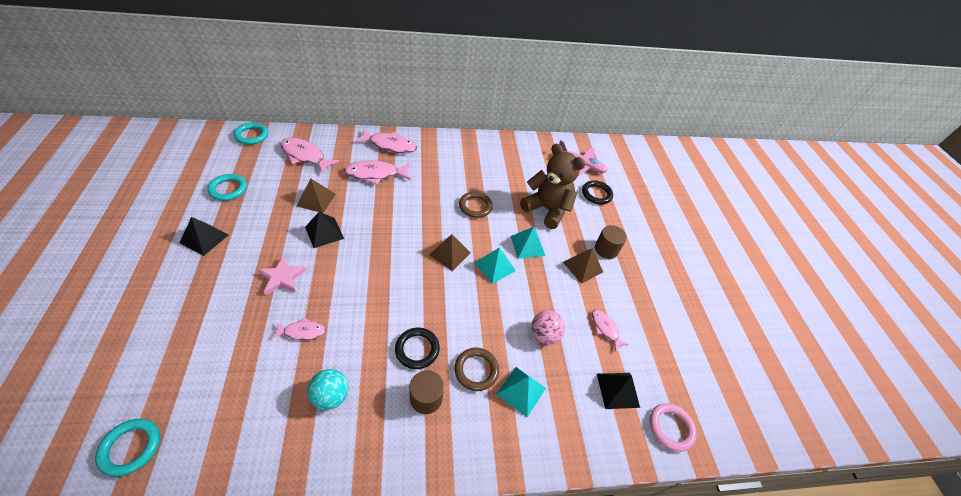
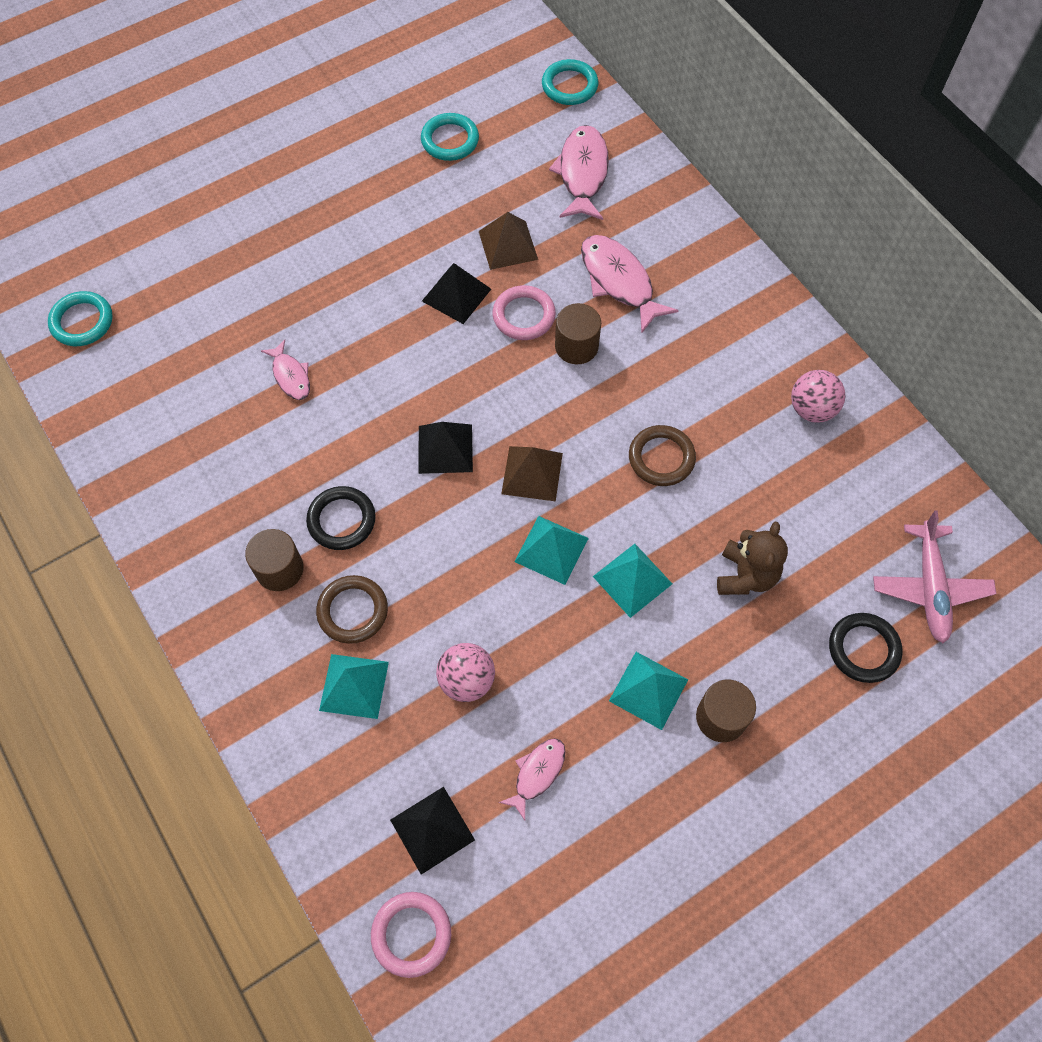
camera: 70 degrees right, 15 degrees up
(204, 238) = (355, 180): black pyramid -> black pyramid (445, 448)
(282, 277) = (352, 301): pink star -> none
(331, 396) = (226, 462): turquoise ball -> none
(361, 214) = (524, 316): none -> pink ring
(390, 145) = (703, 259): pink fish -> none
(395, 204) = (576, 346): none -> brown cylinder
(486, 154) = (811, 409): none -> pink ball
(547, 209) = (745, 575): brown teddy bear -> brown teddy bear, size x0.62
(582, 267) = (648, 690): brown pyramid -> turquoise pyramid

